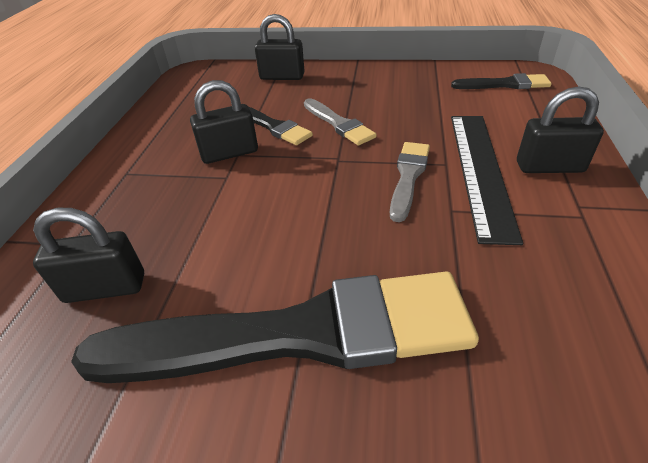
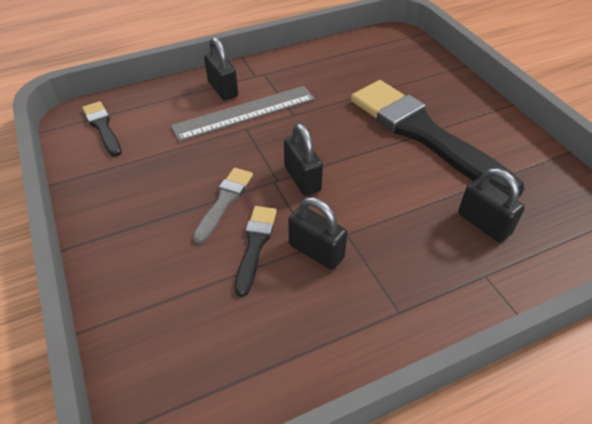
camera: 125 degrees left, 5 degrees up
(282, 77) = (139, 300): black padlock -> black padlock (302, 179)
(408, 176) = (273, 139): grey brush -> none
(481, 170) = (244, 112): black ruler -> grey ruler

